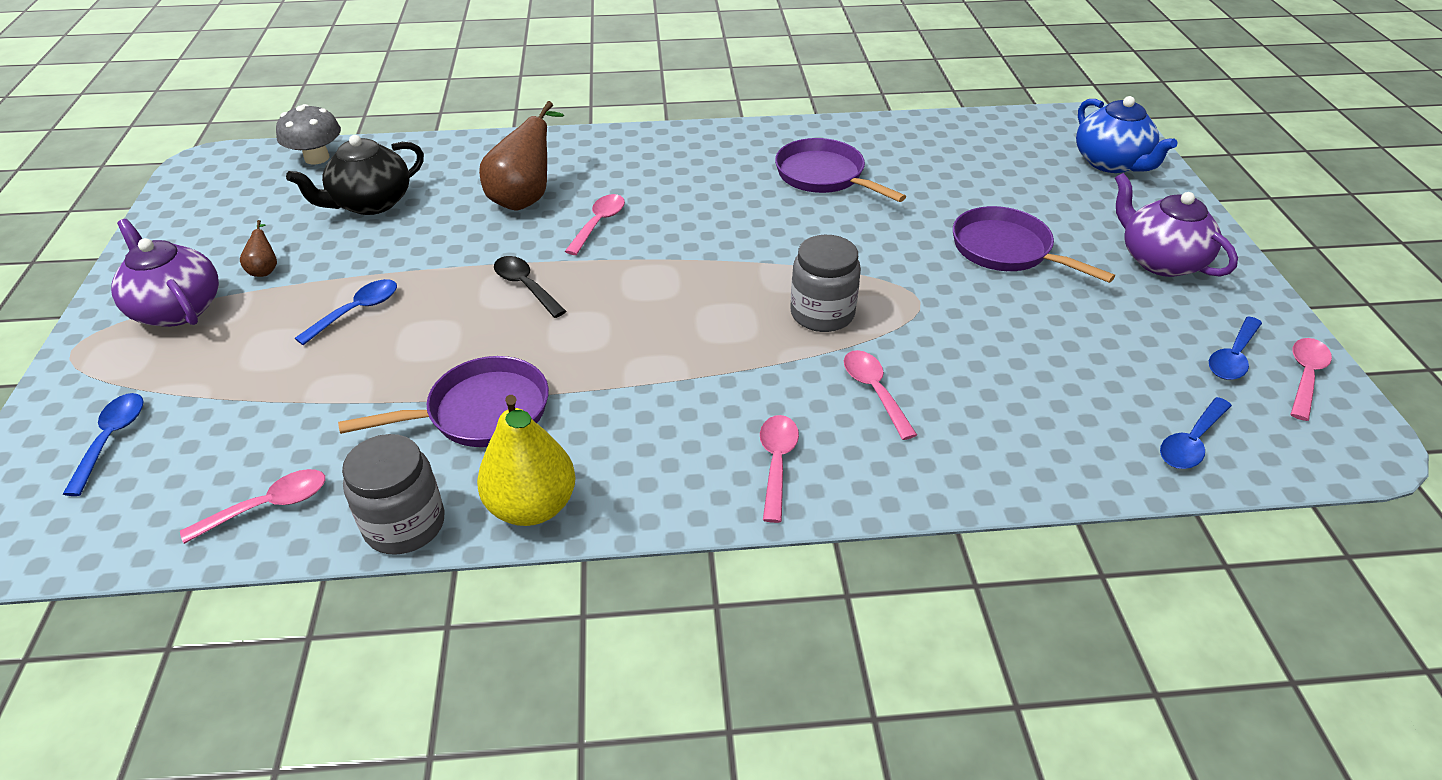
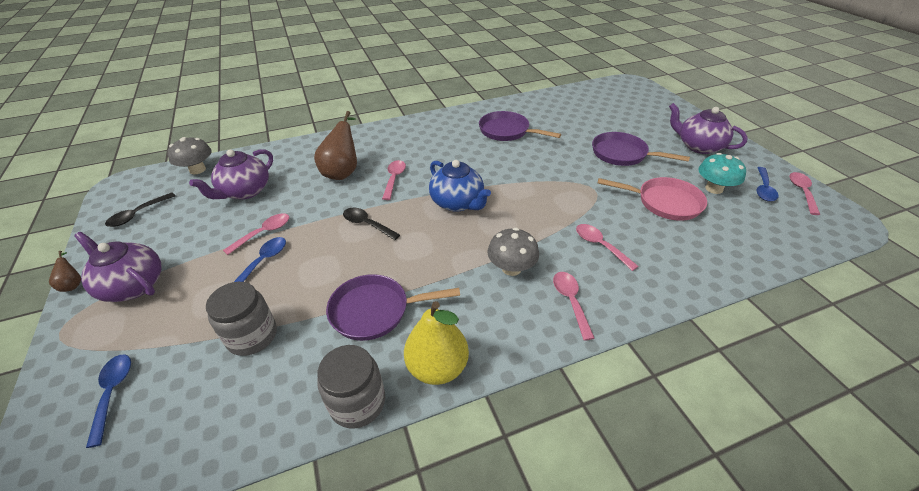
camera: 15 degrees left, 0 degrees up
(214, 210) = (138, 214): none -> black spoon
(265, 269) = (188, 246): brown pear -> brown pear (73, 284)
(268, 506) = (253, 414): pink spoon -> pink spoon (263, 233)
(371, 203) = (245, 191): black teapot -> purple teapot
(481, 412) = (375, 311): purple pan -> purple pan turned 150 degrees counterclockwise
(711, 395) = (511, 268): none -> grey mushroom
(822, 313) = (547, 207): grey jar -> grey jar (252, 336)
(1030, 345) = (664, 202): none -> pink pan
(1111, 163) = (645, 102): blue teapot -> blue teapot (457, 203)
(1137, 339) = (714, 188): none -> turquoise mushroom
(1191, 442) = (774, 239): blue spoon -> none

